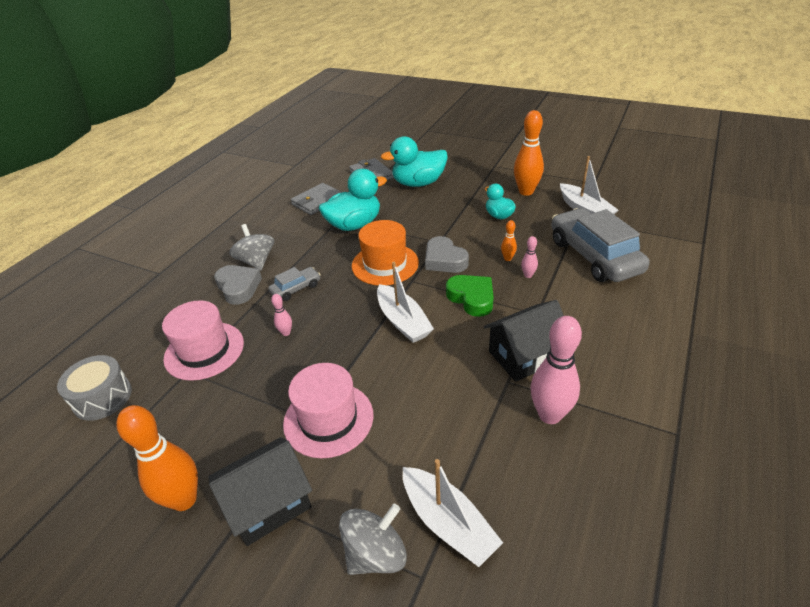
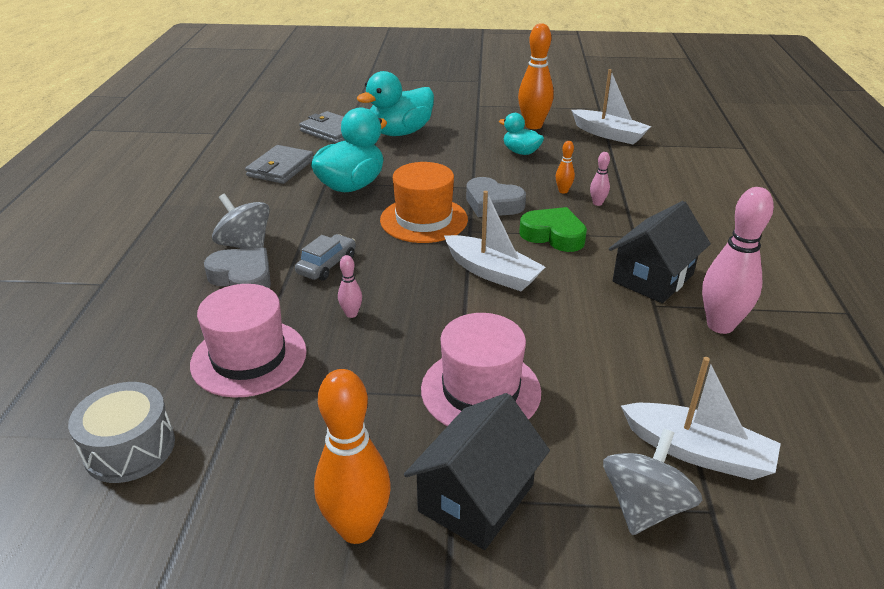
camera: 25 degrees left, 5 degrees down
(594, 256) = (651, 174): grey car -> none

